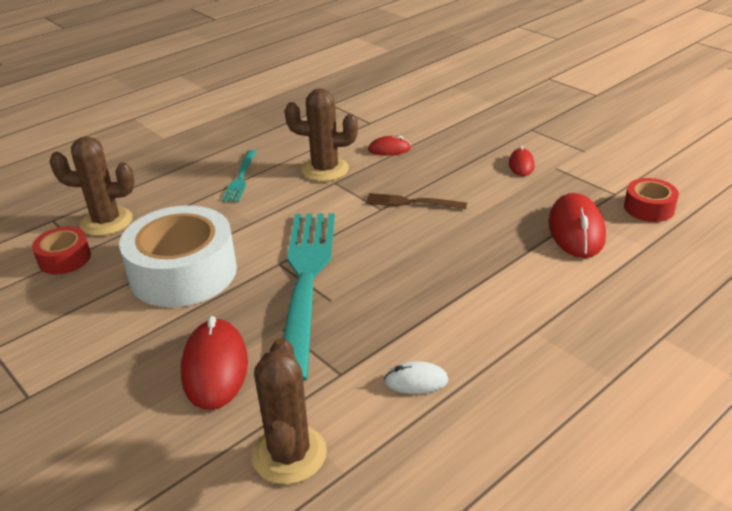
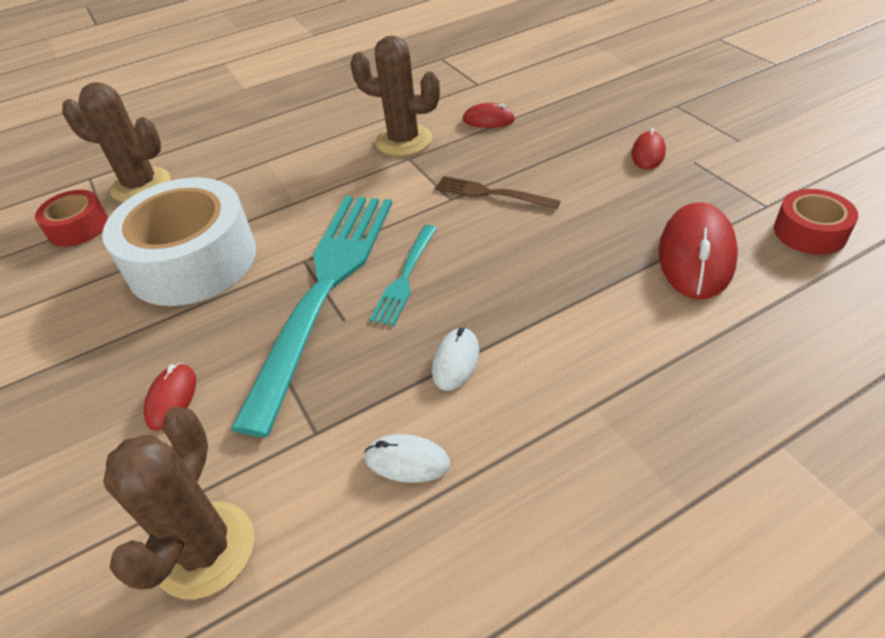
camera: 15 degrees right, 10 degrees up
(215, 367) = (172, 398): red mouse -> red mouse, size x0.53
(240, 178) = (304, 144): turquoise fork -> turquoise fork (405, 278)
(427, 316) = (456, 361): none -> white mouse

